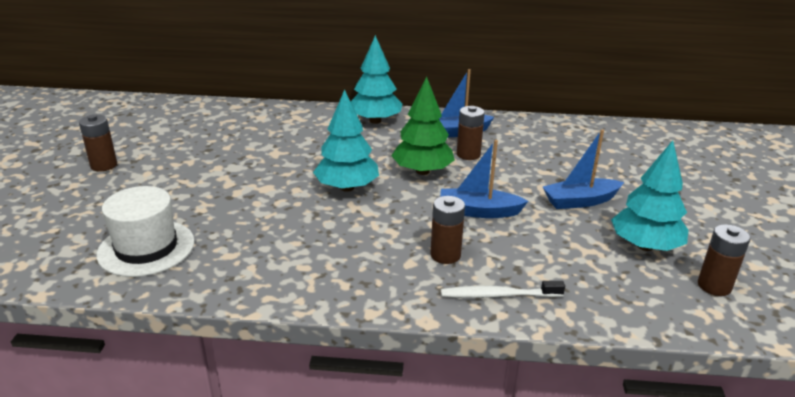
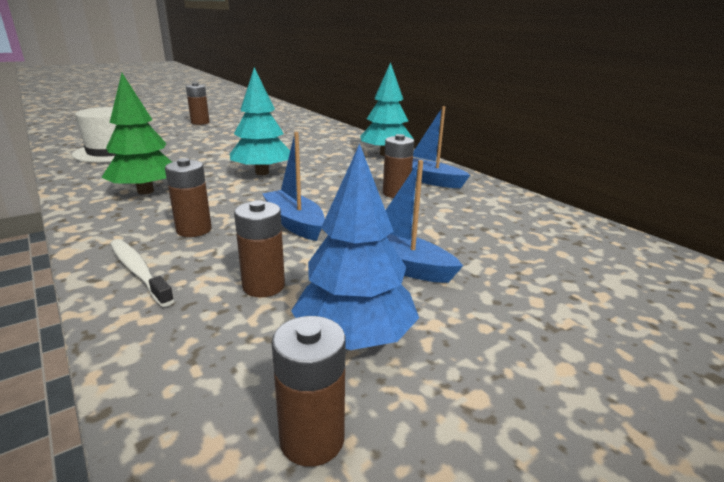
camera: 50 degrees right, 5 degrees down
(422, 171) = (332, 186): green tree -> green tree (146, 191)
(565, 254) = (263, 286): none -> brown battery
(645, 246) = (355, 337): turquoise tree -> blue tree

